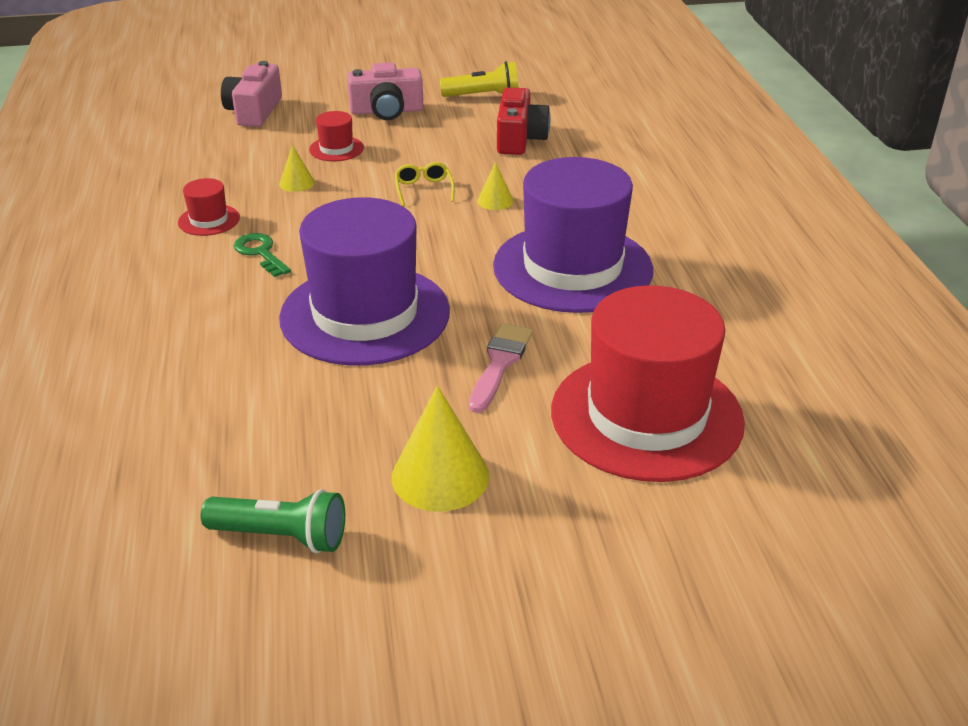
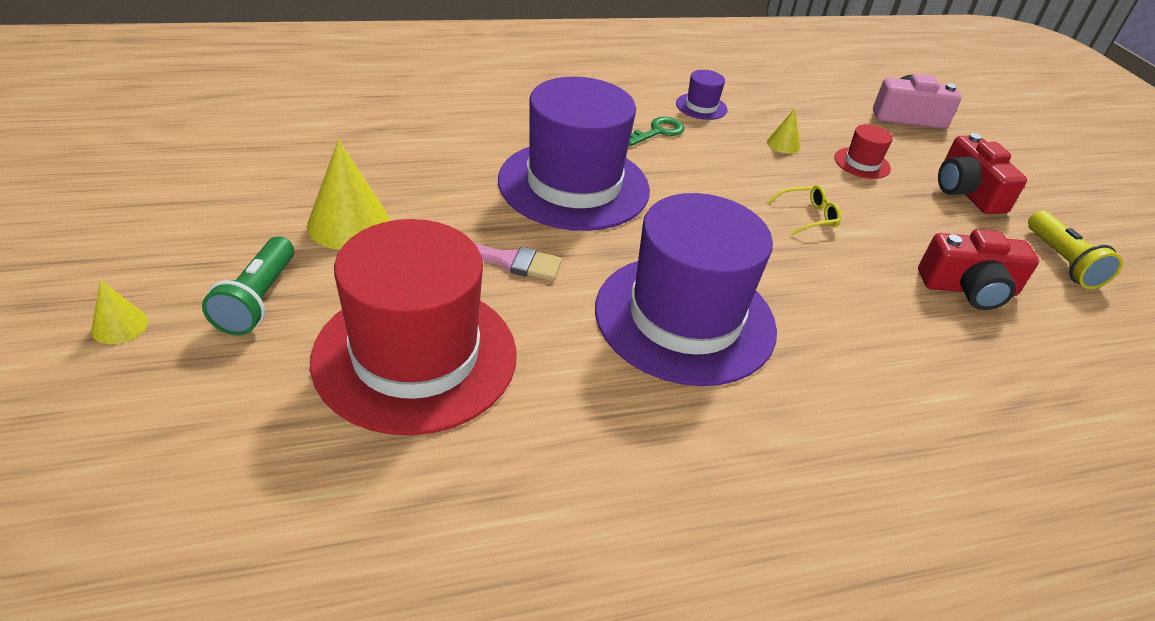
camera: 80 degrees right, 5 degrees up
(209, 220) = (701, 106): red hat -> purple hat
(281, 536) = (300, 156): green flashlight -> green flashlight (257, 300)
(386, 111) = (967, 192): pink camera -> red camera
(495, 201) = (807, 265): yellow cone -> yellow cone (120, 326)

